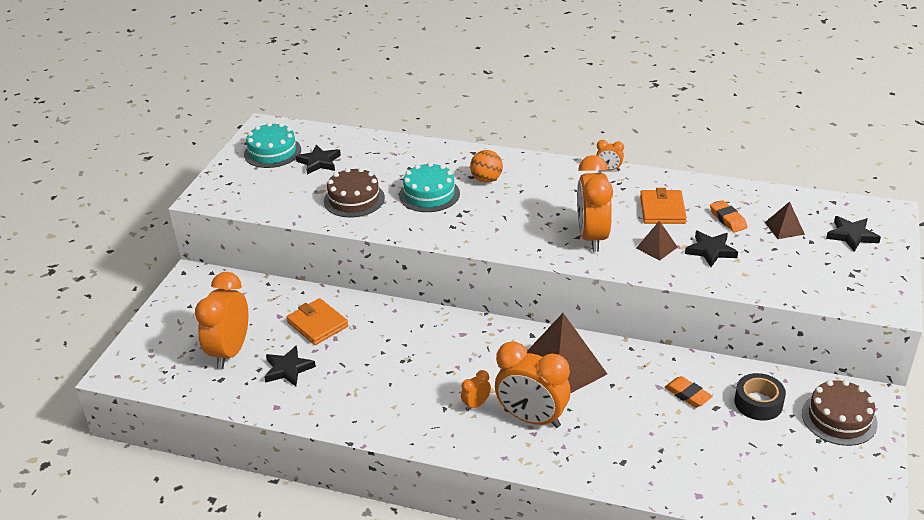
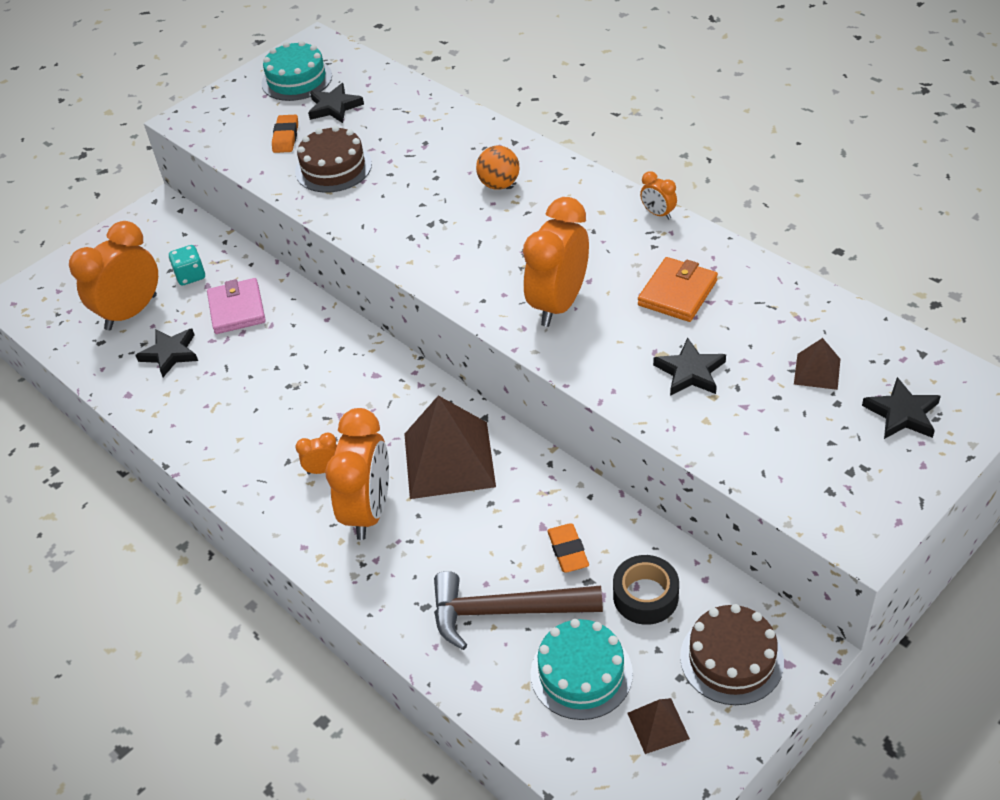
camera: 30 degrees right, 10 degrees up
(259, 313) = (190, 275): none -> turquoise dice
(317, 324) = (237, 309): orange wallet -> pink wallet
(429, 194) = (419, 185): turquoise cake -> turquoise cake (581, 673)
(532, 418) = (368, 511): orange clock -> orange clock turned 135 degrees counterclockwise
(656, 247) = (625, 344): brown pyramid -> brown pyramid (658, 725)
(678, 445) = (504, 611): none -> brown hammer
(728, 219) = (751, 333): orange eraser -> orange eraser (286, 137)

